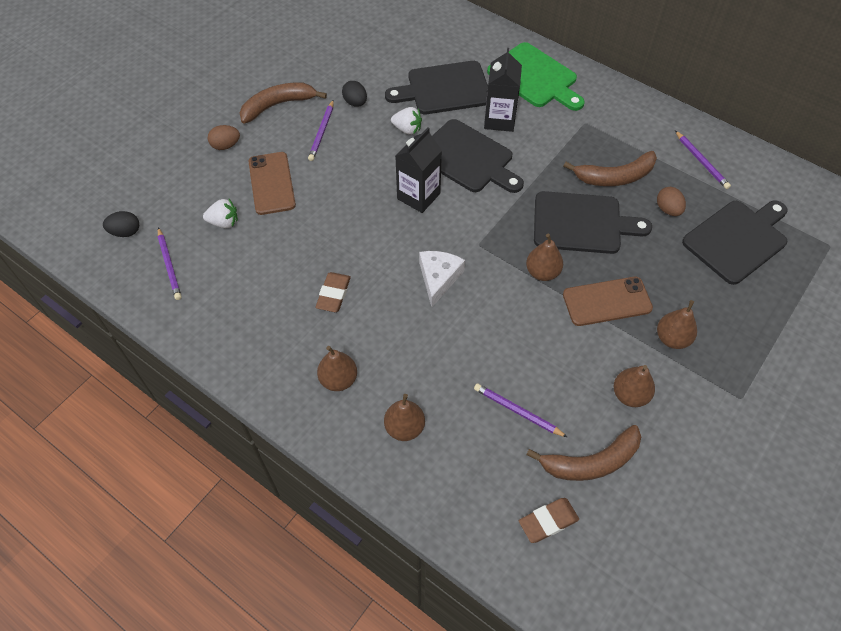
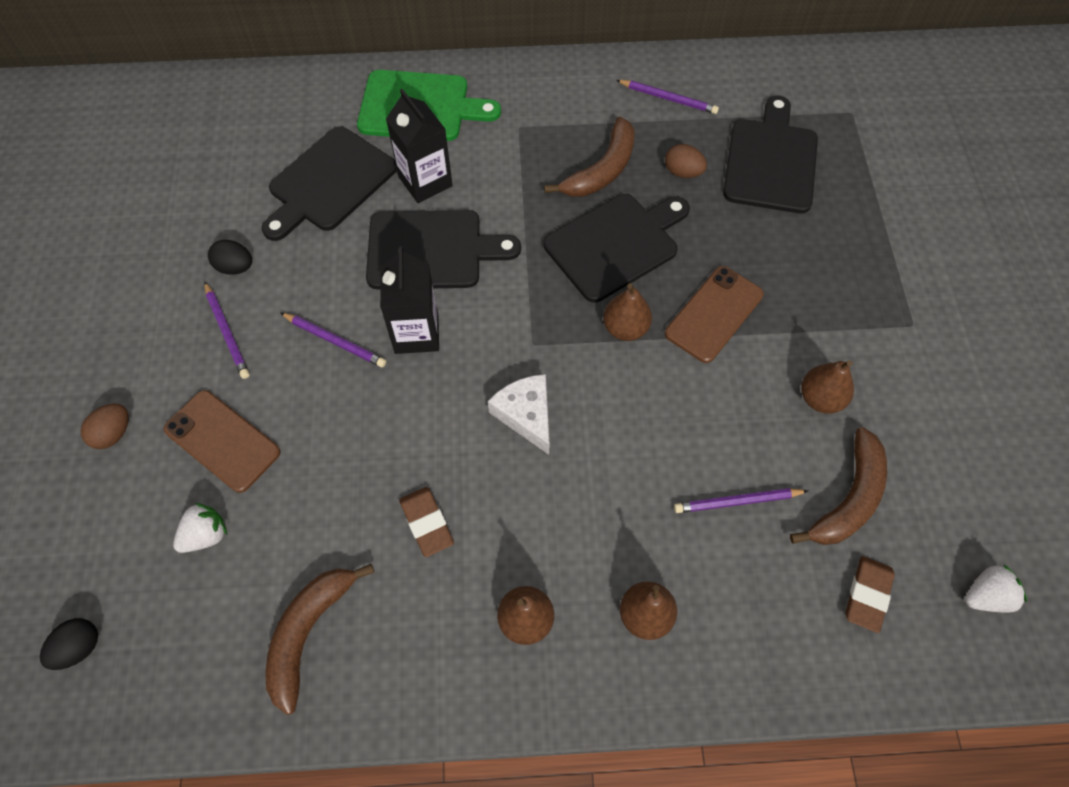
camera: 40 degrees left, 5 degrees up
(169, 265) = (184, 645): purple pencil -> purple pencil (335, 341)
(277, 105) = (136, 335): brown banana -> brown banana (308, 633)
(407, 129) = (330, 260): white strawberry -> white strawberry (986, 596)
(672, 338) = (805, 309): brown pear -> none

